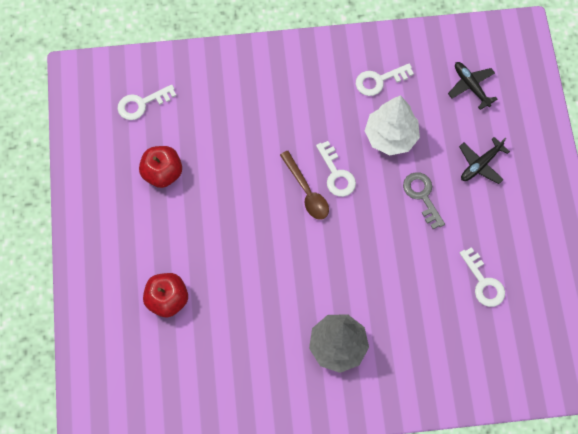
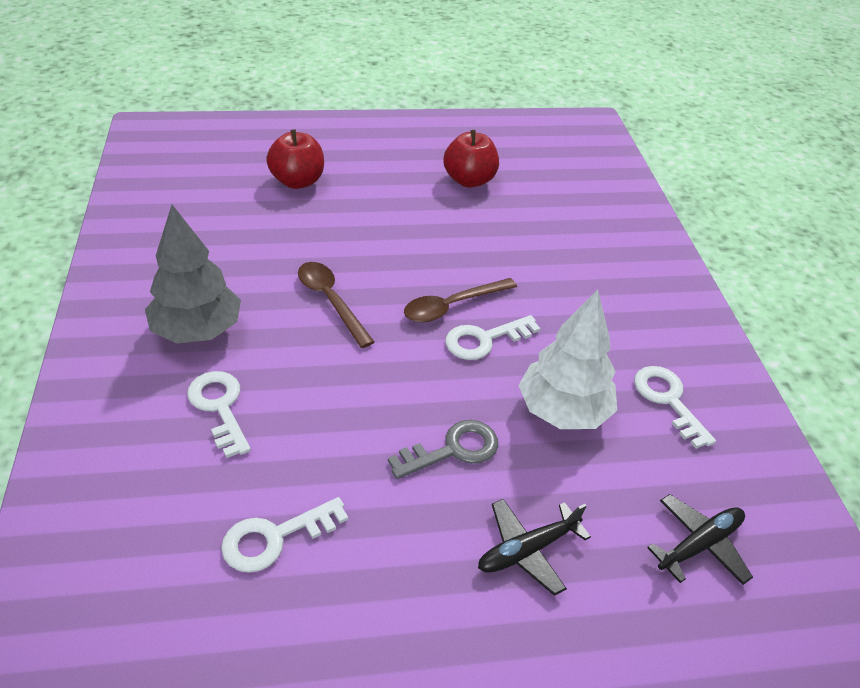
camera: 85 degrees right, 25 degrees down
(142, 104) = (563, 167): white key -> white key (220, 407)
(305, 266) = (330, 301): none -> brown spoon
(480, 164) = (527, 550): black plane -> black plane turned 75 degrees counterclockwise

